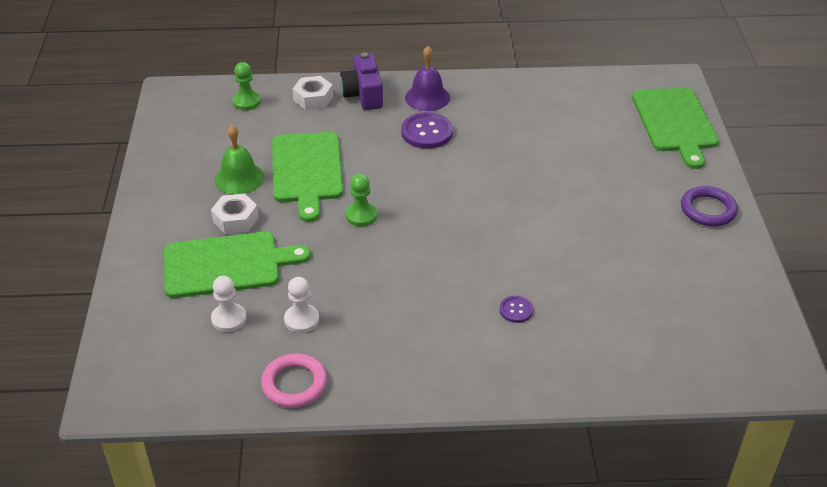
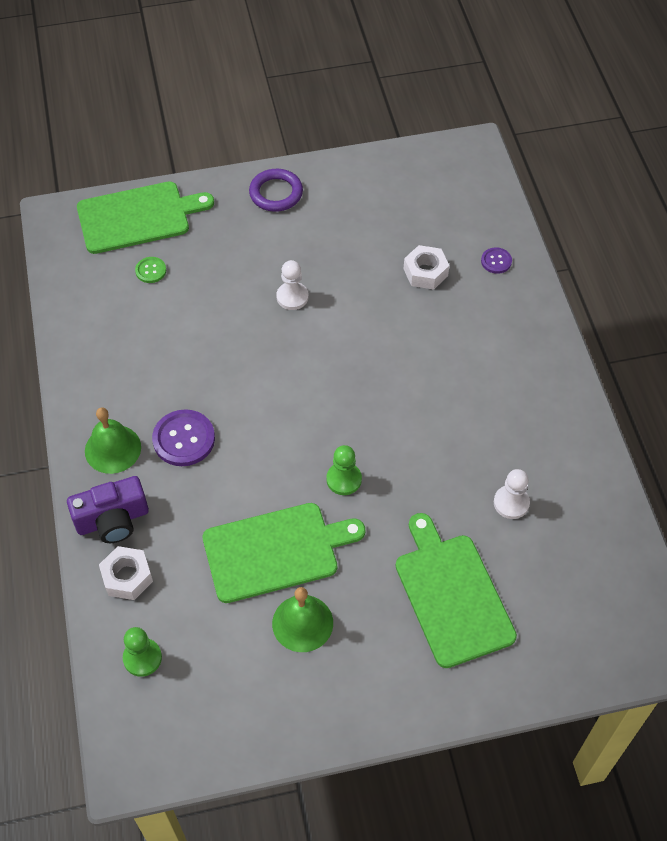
camera: 100 degrees left, 15 degrees up
(229, 319) = (529, 570): white pawn -> white pawn (292, 297)
(235, 220) = (377, 606): white nut -> white nut (425, 272)
(294, 384) = (592, 491): pink ring -> none
(427, 97) = (113, 449): purple bell -> green bell
(516, 310) = (449, 329): purple button -> purple button (496, 261)
(610, 126) = (151, 271): none -> green button

